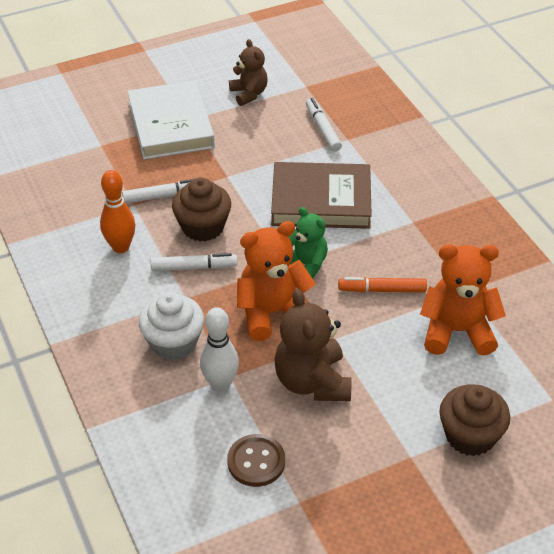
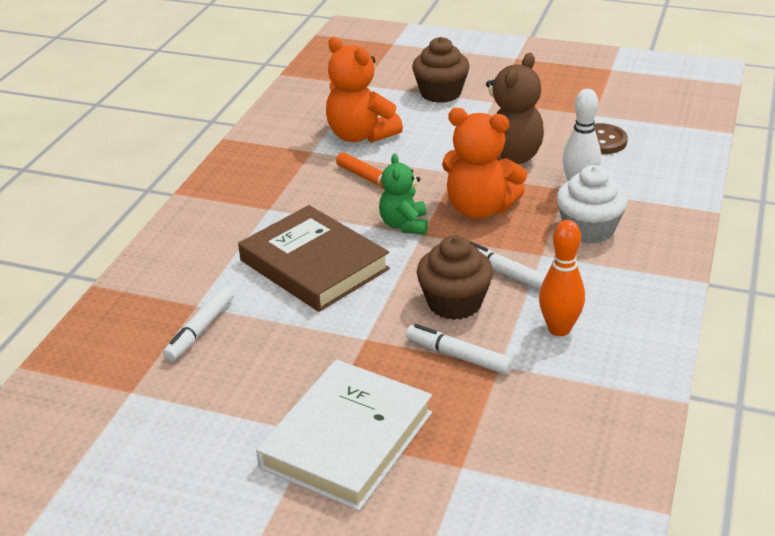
camera: 135 degrees left, 10 degrees down
(249, 94) = (204, 423): brown teddy bear -> none

